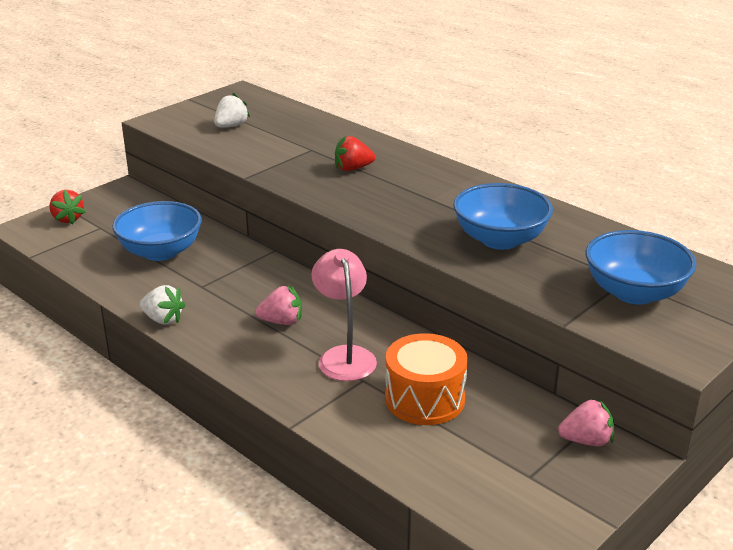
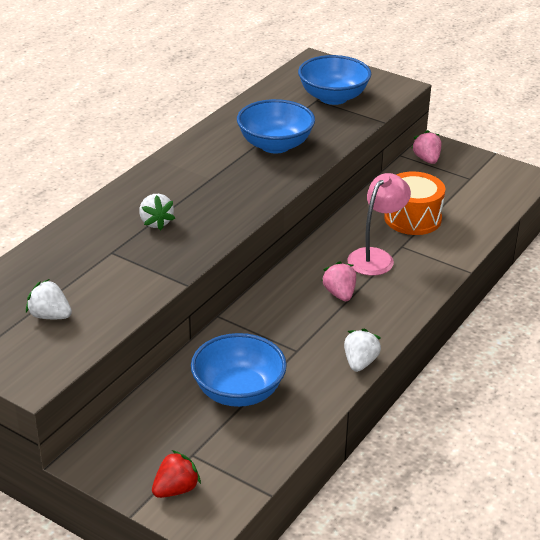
camera: 100 degrees left, 5 degrees up
(344, 356) = (376, 257): pink lamp -> pink lamp turned 150 degrees clockwise
(352, 168) = (156, 222): red strawberry -> white strawberry

